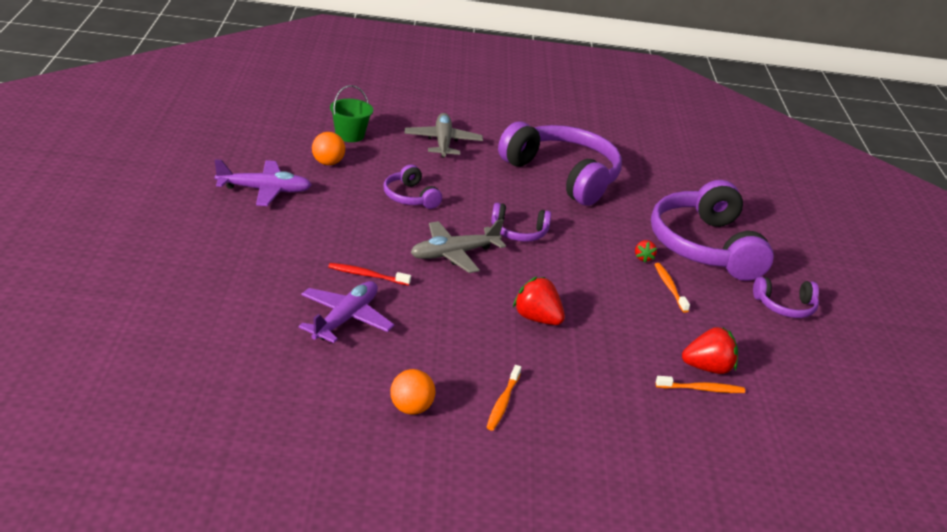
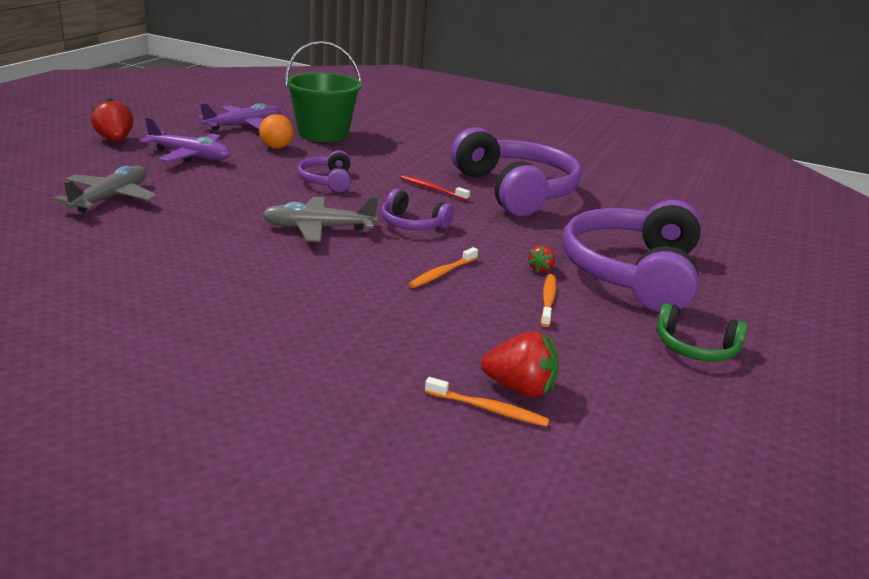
camera: 25 degrees right, 5 degrees down
(345, 319) = (133, 256): purple plane -> purple plane (244, 126)
(349, 135) = (323, 134): green bucket -> green bucket, size x1.72
(367, 275) = (203, 228): red toothbrush -> red toothbrush (432, 189)
(410, 408) = (93, 345): orange ball -> none
(442, 142) = (411, 150): grey plane -> grey plane (111, 198)
(503, 403) = (208, 364): orange toothbrush -> orange toothbrush (442, 273)
(537, 319) = (346, 296): red strawberry -> red strawberry (115, 140)
(785, 306) = (695, 348): purple headphones -> green headphones

